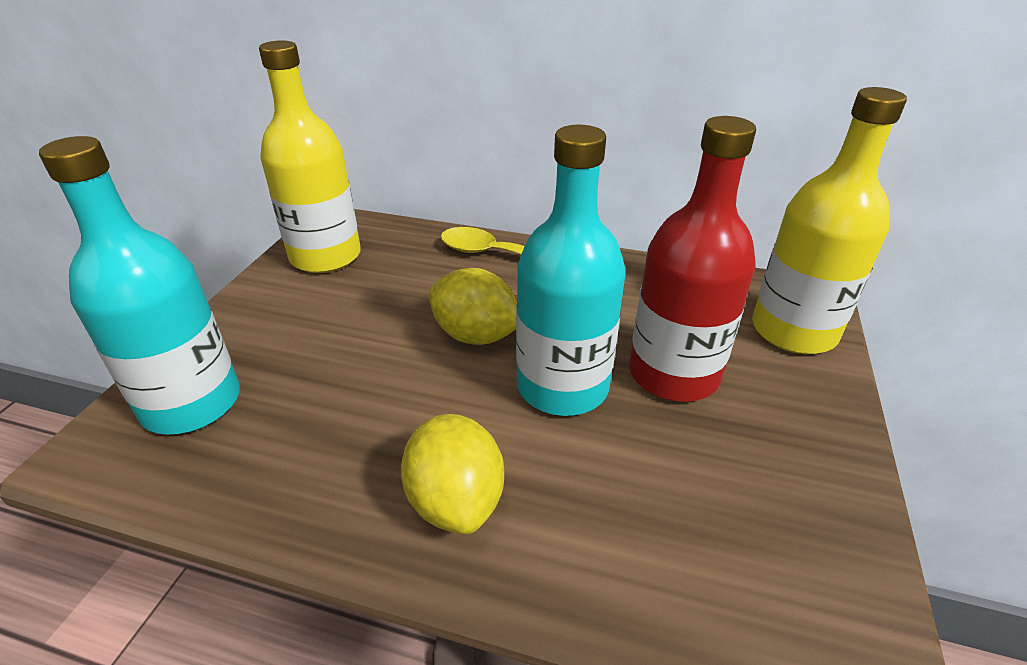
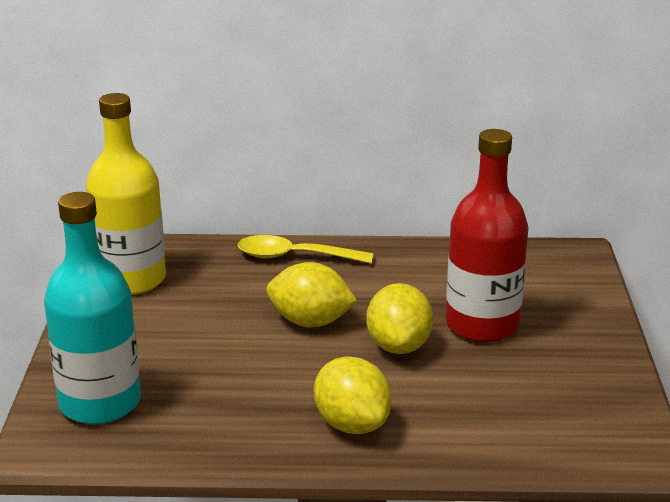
camera: 15 degrees left, 10 degrees down
(562, 386) = (399, 346): turquoise bottle -> yellow lemon
(793, 331) = (568, 281): yellow bottle -> none

